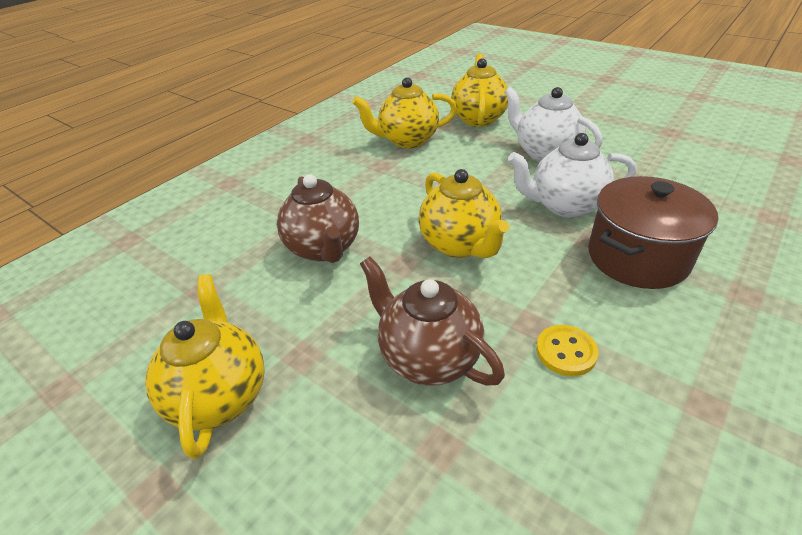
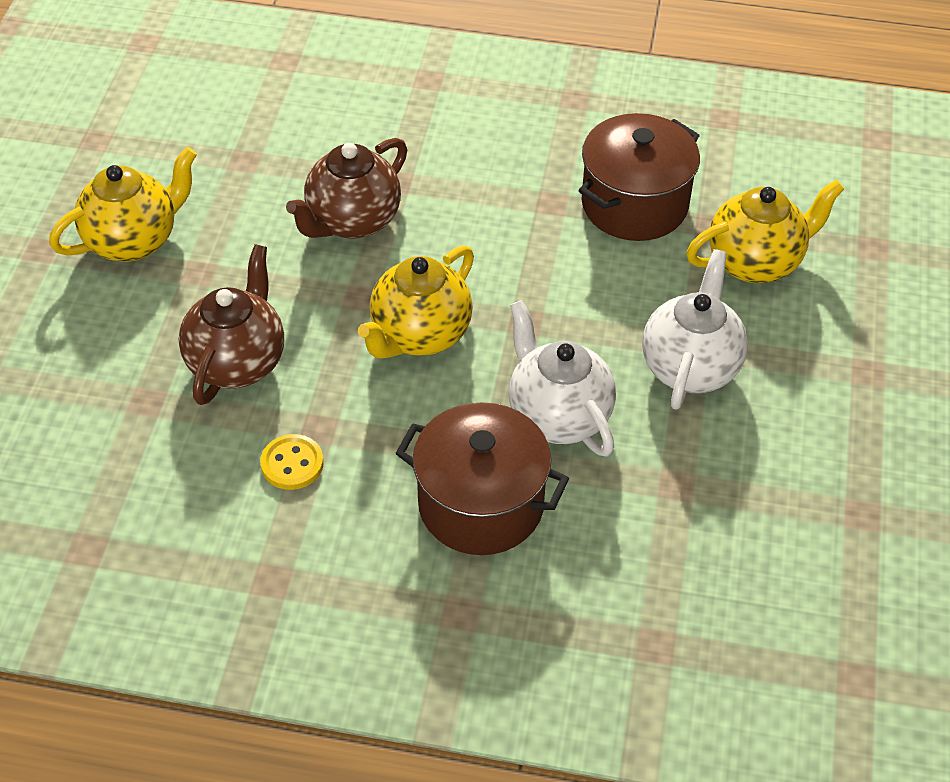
camera: 60 degrees right, 10 degrees up
(407, 141) = (634, 204): yellow teapot -> brown pot

